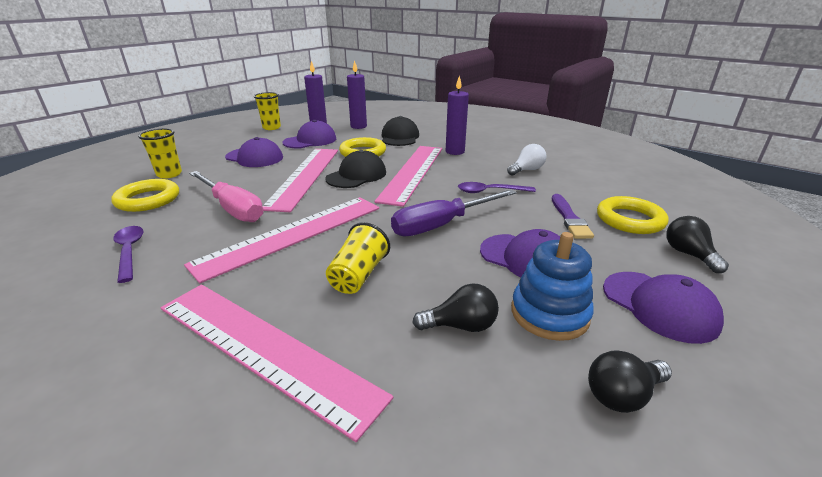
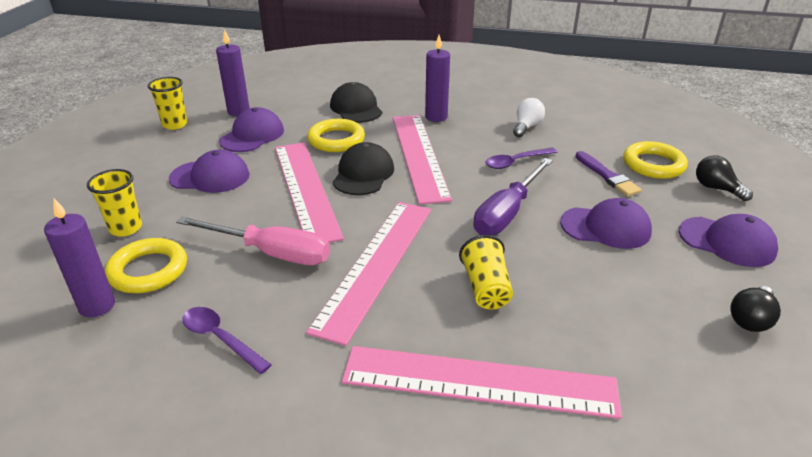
camera: 25 degrees left, 5 degrees up
(358, 126) = (289, 101): purple candle -> purple candle (97, 306)
(461, 326) = (610, 306): black light bulb -> none
(549, 314) = (662, 273): blue stacking toy -> none

